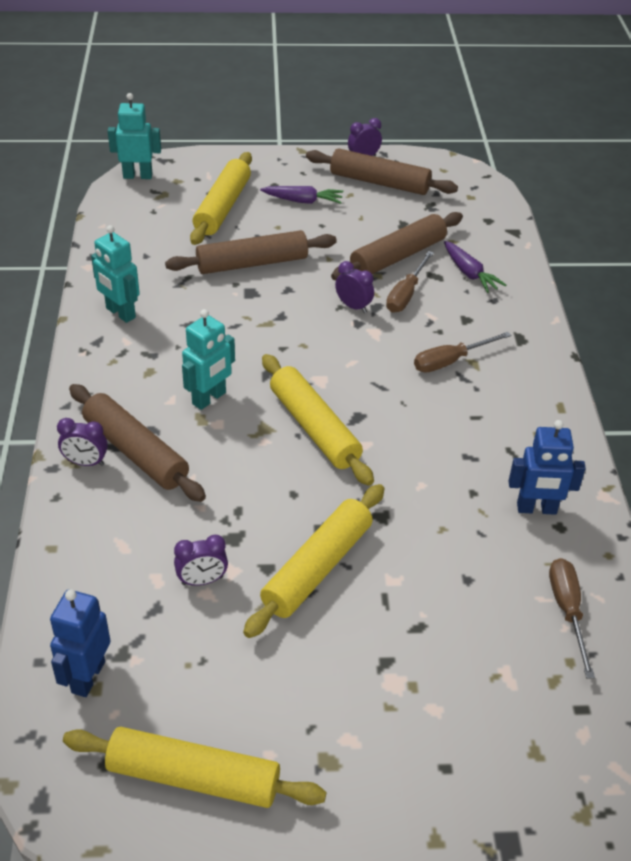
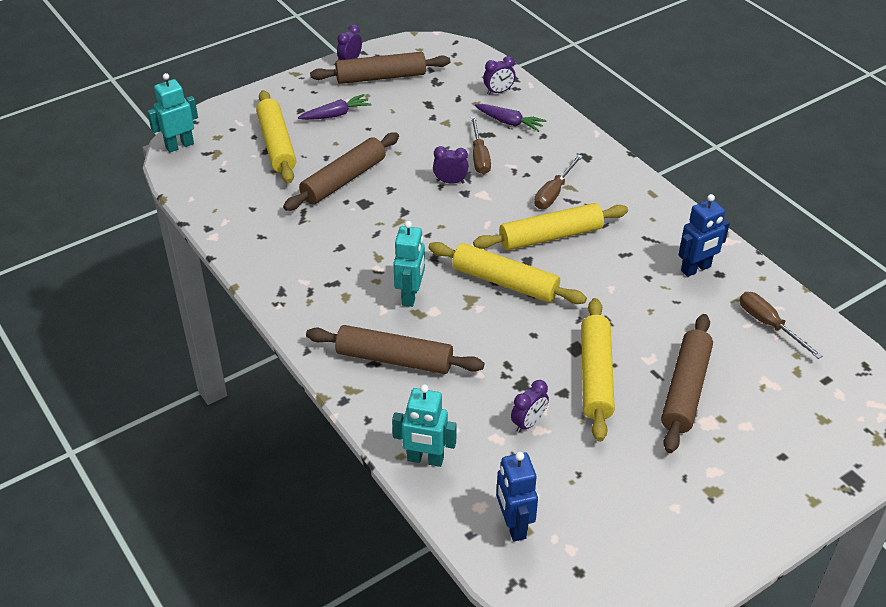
camera: 30 degrees left, 0 degrees up
(86, 462) = (365, 384): purple clock -> purple clock (498, 92)
(120, 313) = (278, 262): turquoise robot -> turquoise robot (425, 459)
(193, 777) = (643, 547): yellow rolling pin -> yellow rolling pin (551, 236)
(397, 256) = (447, 130): brown rolling pin -> brown rolling pin (685, 390)

